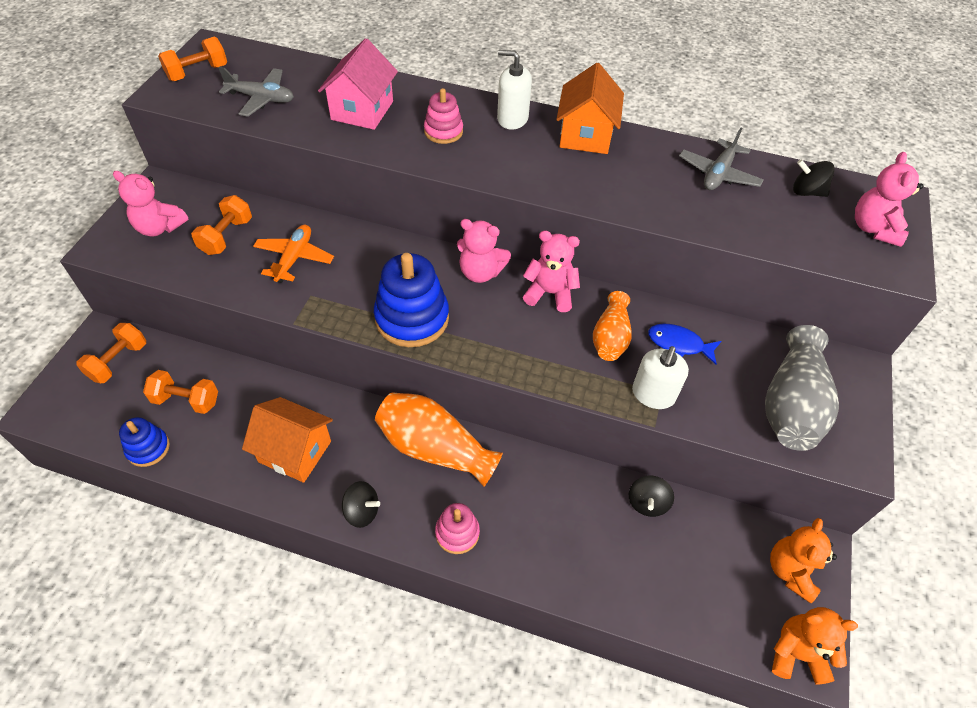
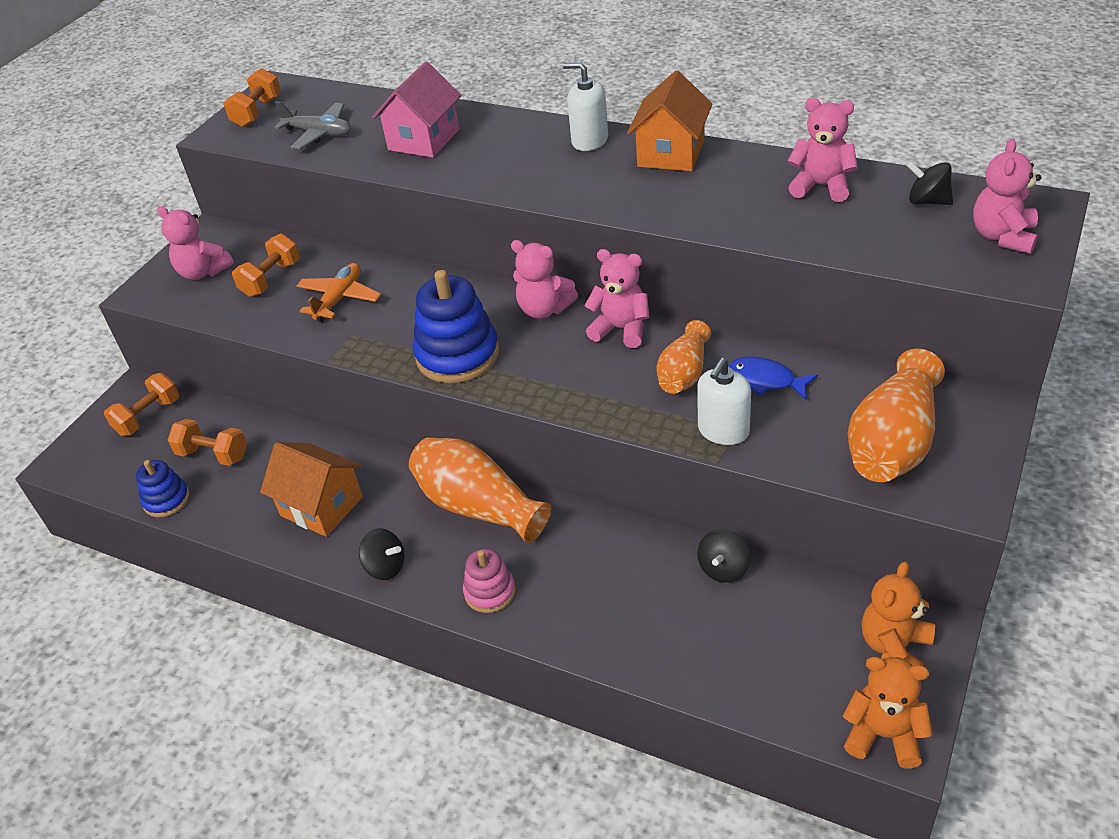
camera: 15 degrees right, 10 degrees down
(198, 73) = (257, 112): orange dumbbell -> orange dumbbell turned 45 degrees counterclockwise
(443, 131) = (509, 156): pink stacking toy -> none
(718, 174) = (821, 186): grey plane -> pink teddy bear
(791, 405) = (893, 443): grey vase -> orange vase

